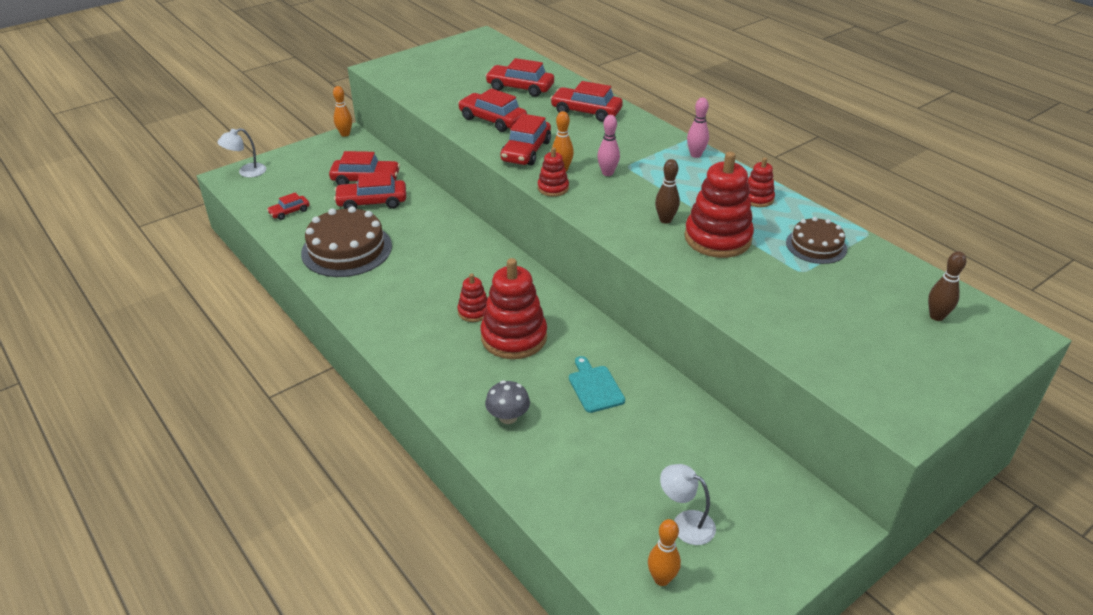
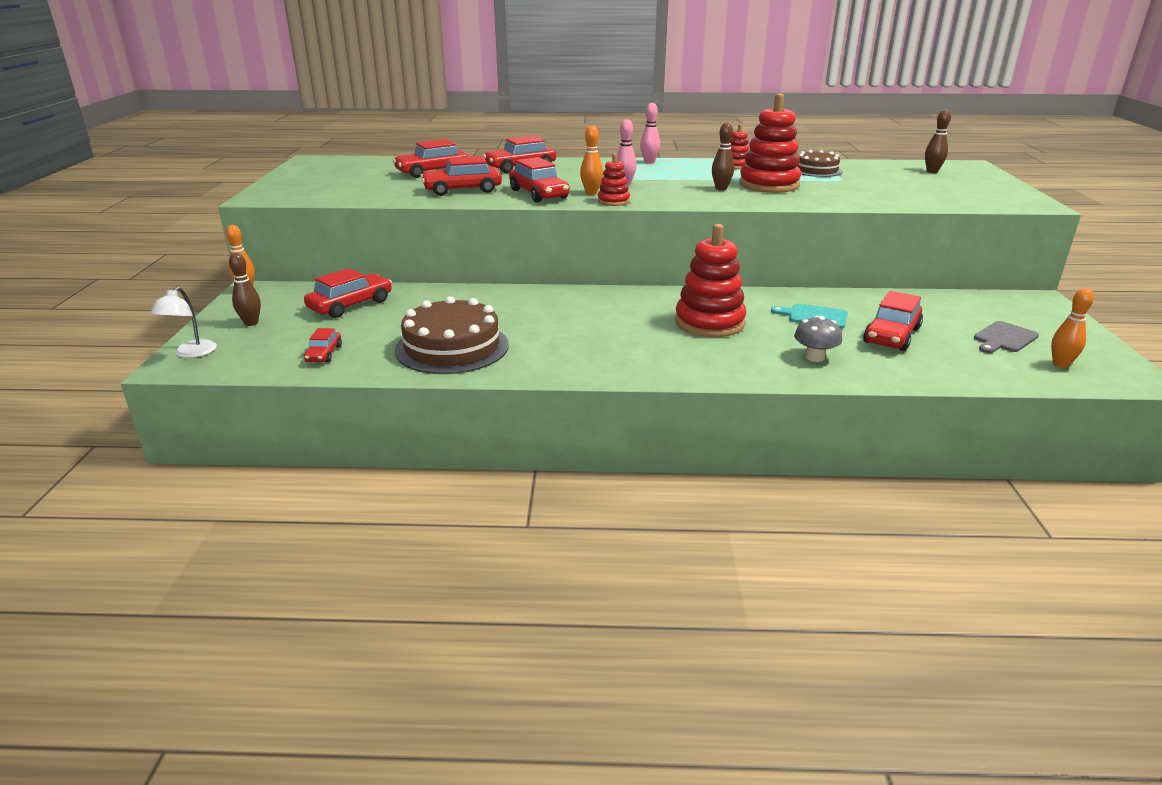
camera: 50 degrees left, 10 degrees down
(303, 164) = (251, 323): none -> brown bowling pin
(372, 202) = (395, 314): red car -> red car (891, 335)
(474, 312) = (649, 326): red stacking toy -> none
(685, 523) = (1004, 338): white lamp -> grey cutting board

